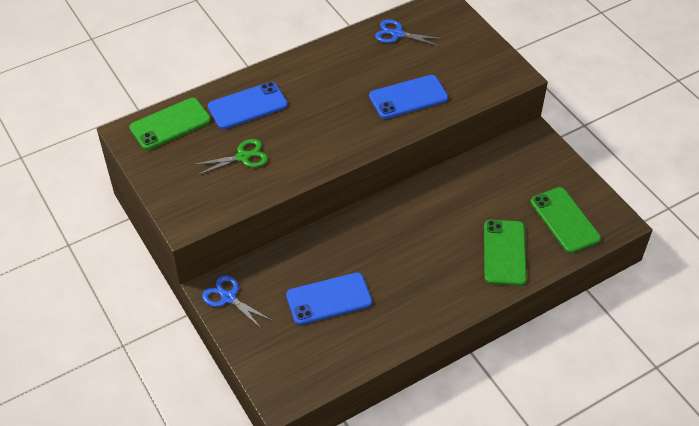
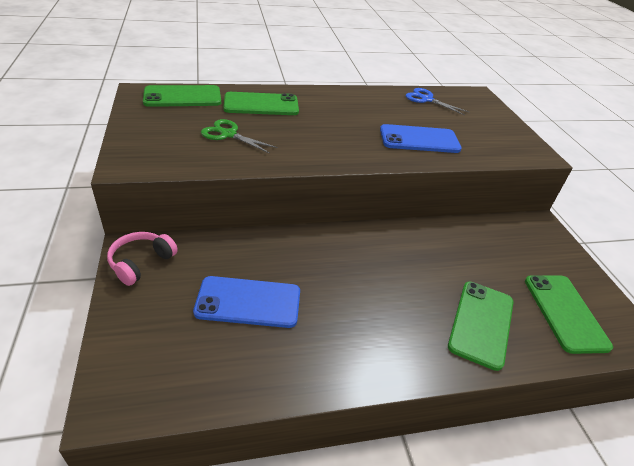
camera: 15 degrees right, 10 degrees down
(228, 298) = (141, 262): blue scissors -> pink headphones
(243, 157) = (228, 134): green scissors -> green scissors turned 150 degrees counterclockwise
(247, 106) = (261, 105): blue phone -> green phone

